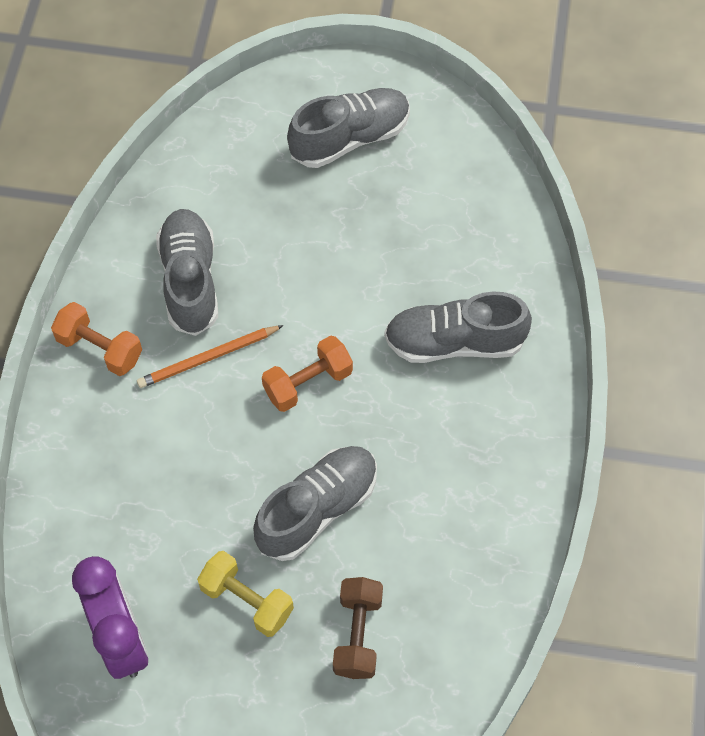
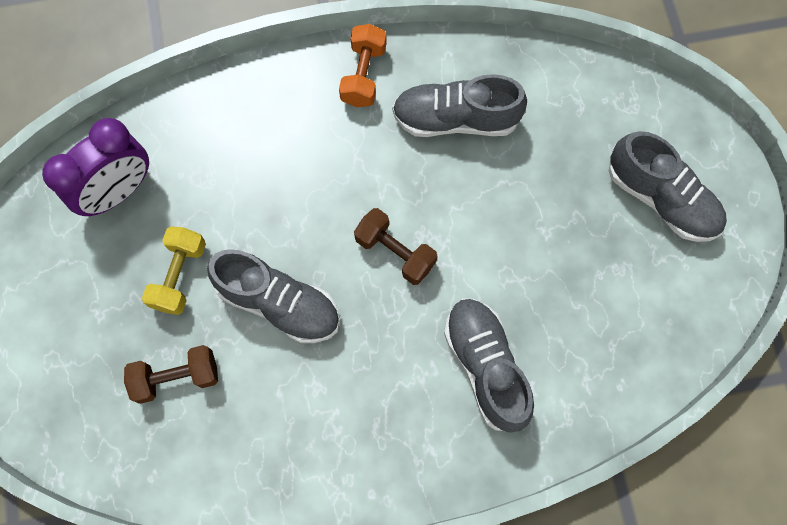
camera: 70 degrees right, 10 degrees up
(190, 280) = (455, 119): grey shoe -> grey shoe turned 150 degrees counterclockwise
(208, 358) = (387, 162): orange pencil -> none
(308, 383) = (395, 252): orange dumbbell -> brown dumbbell

